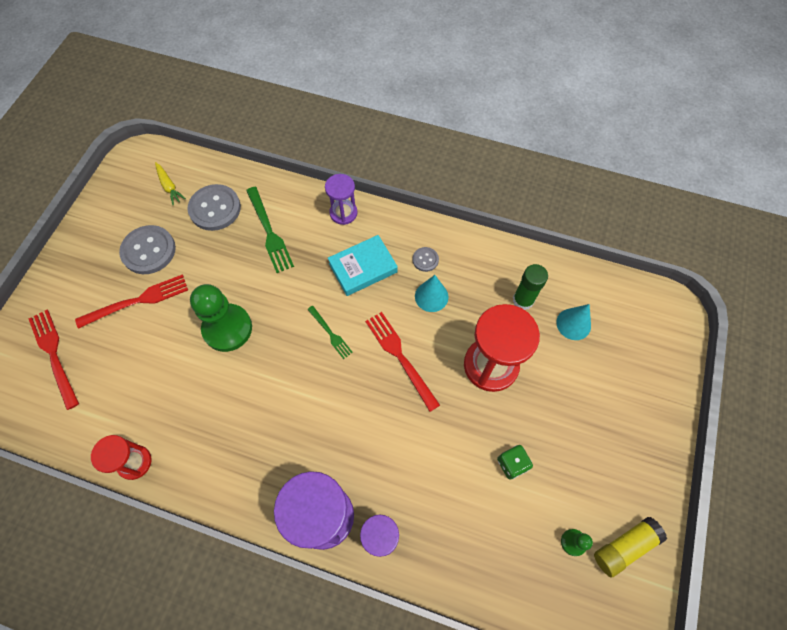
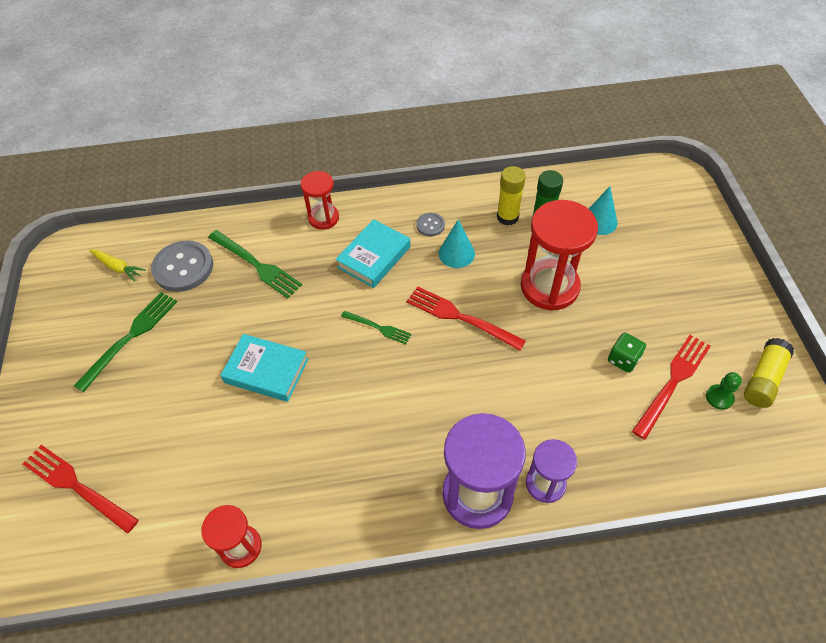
camera: 25 degrees left, 10 degrees down
(138, 300) = (148, 388): red fork -> red fork (673, 381)
(149, 251) = (131, 336): grey button -> green fork
(227, 328) = (266, 371): green pawn -> turquoise book
(343, 213) = (323, 218): purple hourglass -> red hourglass
(495, 282) = (507, 217): none -> yellow glue stick

